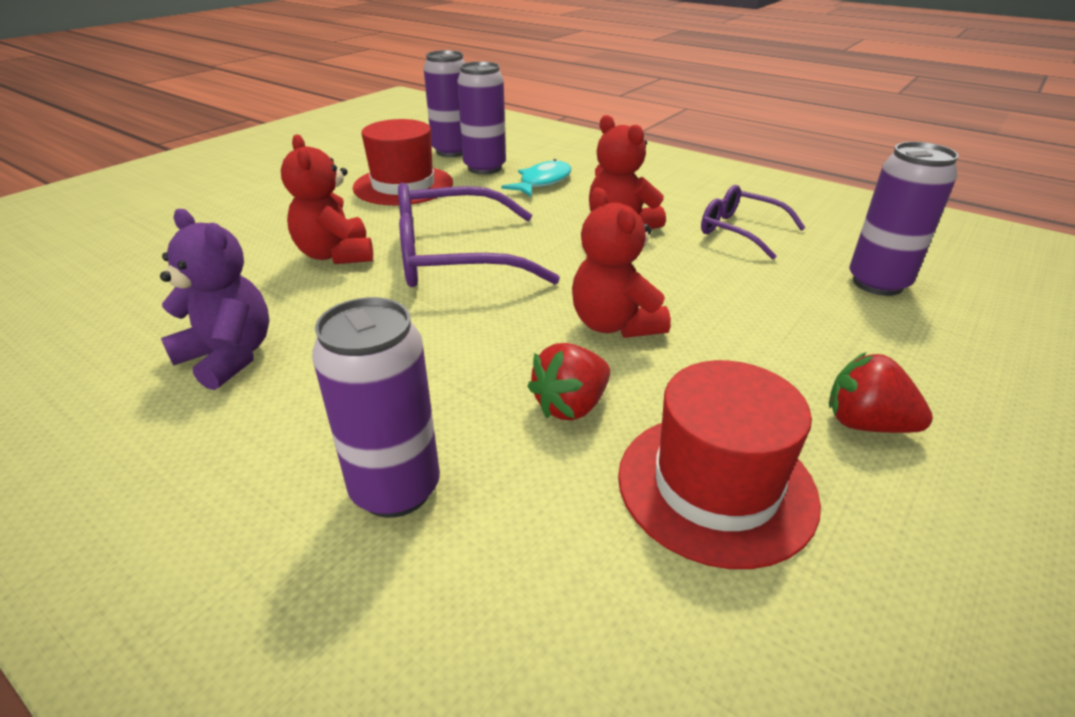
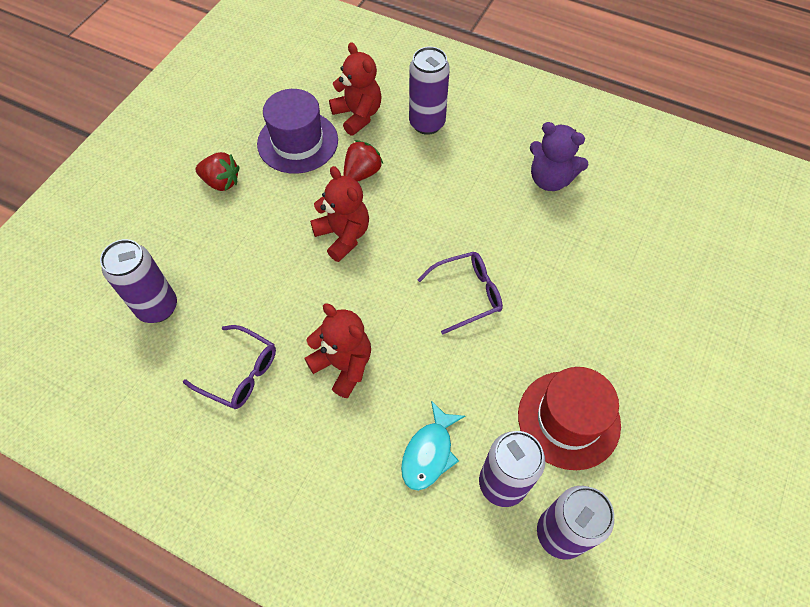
camera: 170 degrees right, 25 degrees up
(336, 255) = (556, 284): red teddy bear -> red teddy bear (358, 115)
(453, 258) = (467, 294): purple glasses -> purple glasses, size x0.59
(716, 486) = (297, 142): red hat -> purple hat

